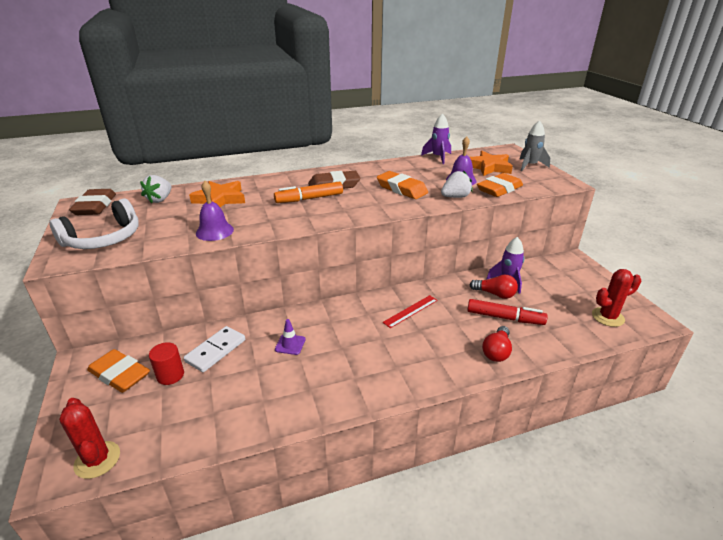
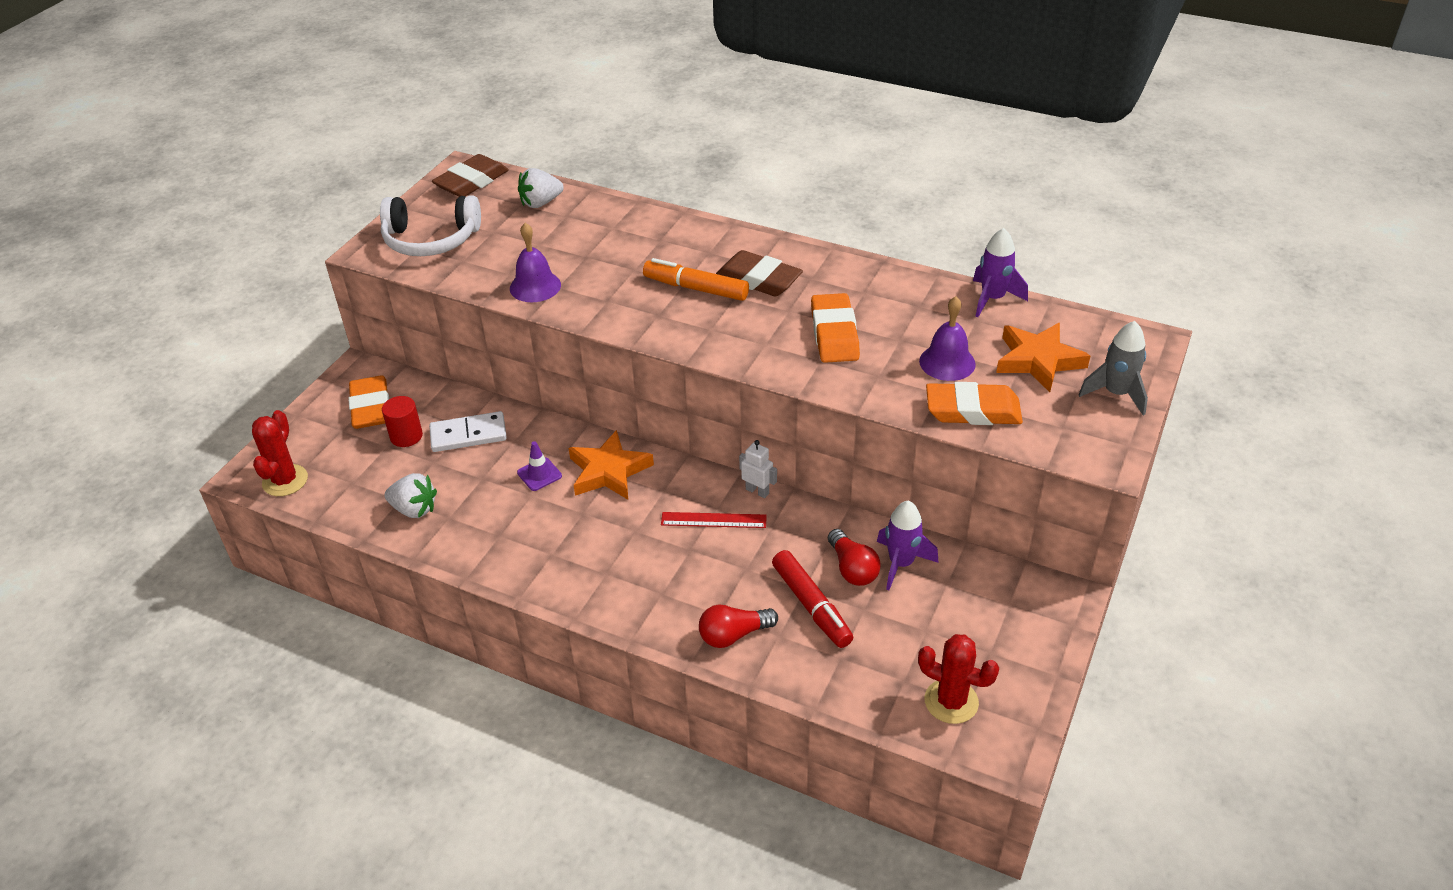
camera: 45 degrees right, 10 degrees up
(220, 199) = (600, 235): orange star -> orange star (609, 471)
(410, 289) = (757, 491): none -> white robot
(455, 197) = (883, 388): white strawberry -> white strawberry (414, 509)

